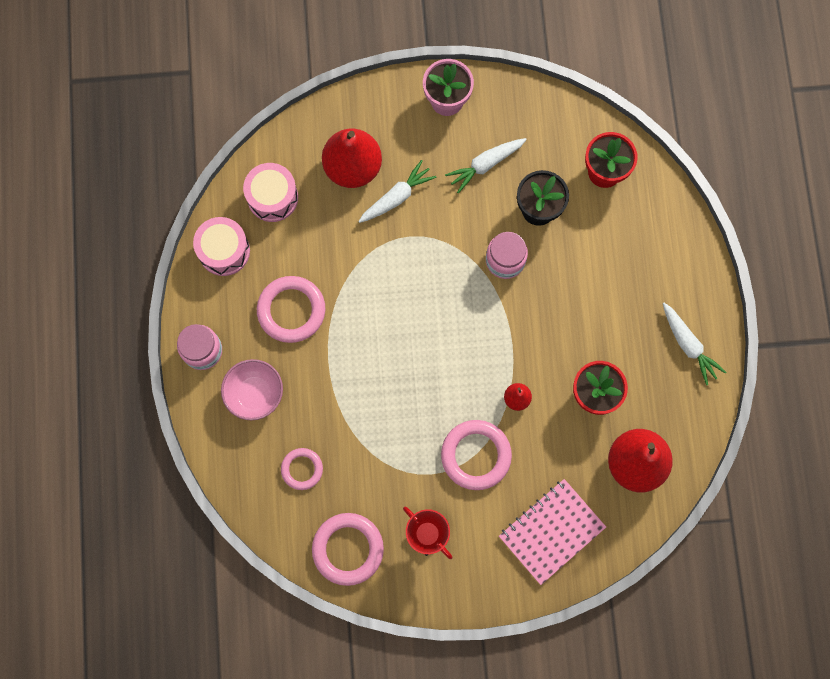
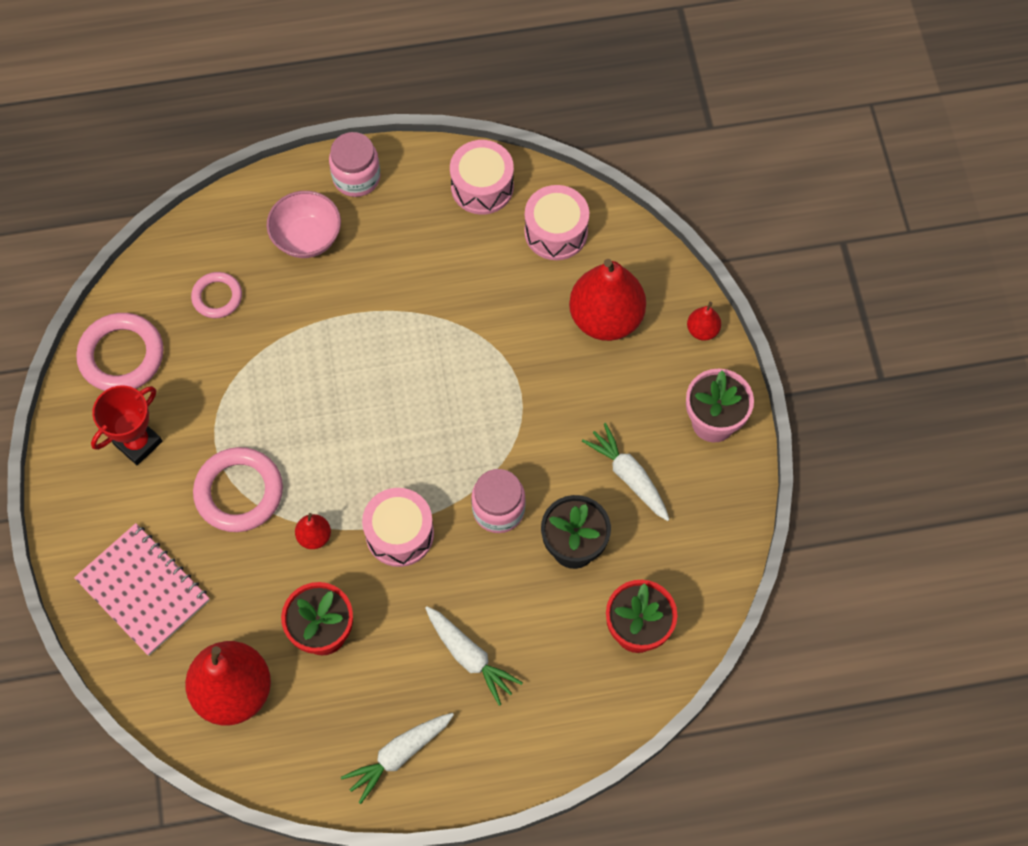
camera: 85 degrees right, 10 degrees down
(291, 310) = (413, 267): pink ring -> none
(370, 98) = (702, 330): none -> red pear
(397, 197) = (572, 373): white carrot -> white carrot (470, 657)
(519, 334) = (399, 534): none -> pink drum

